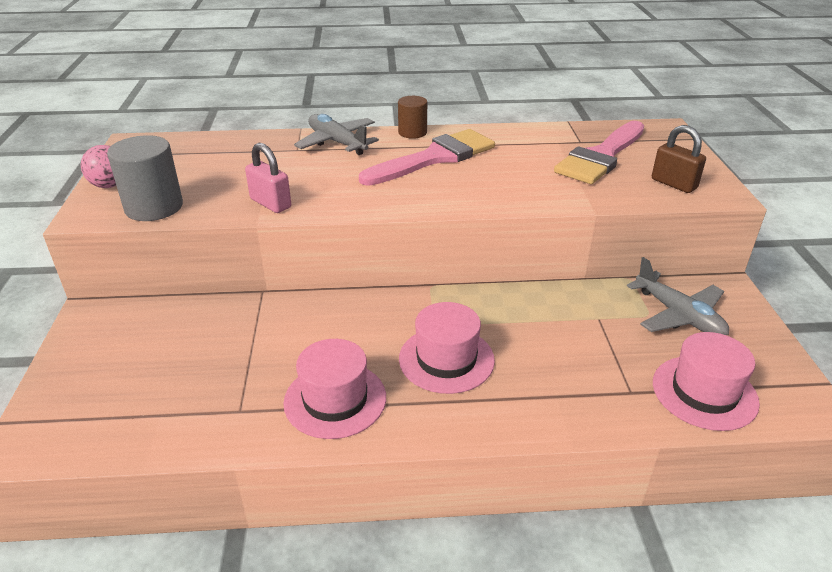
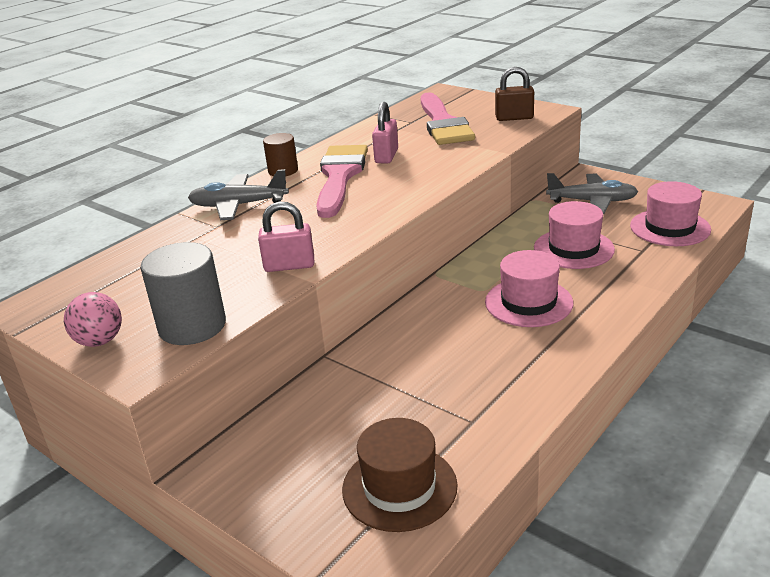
camera: 45 degrees left, 5 degrees down
(128, 412) = (399, 487): none -> brown hat
(335, 399) = (514, 368): pink hat -> pink hat (573, 249)
(499, 160) = (386, 156): none -> pink padlock

